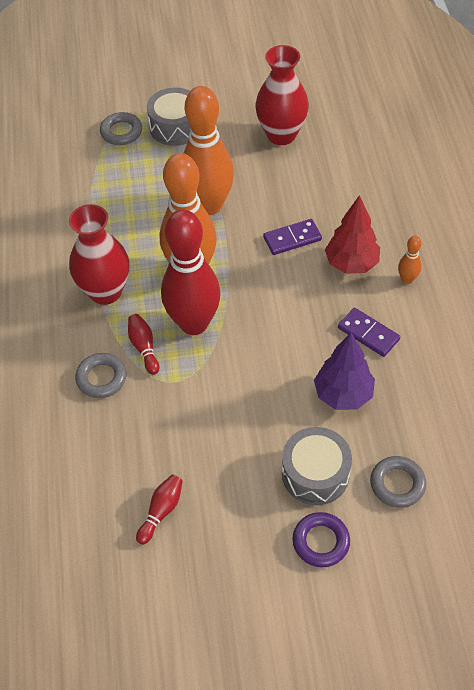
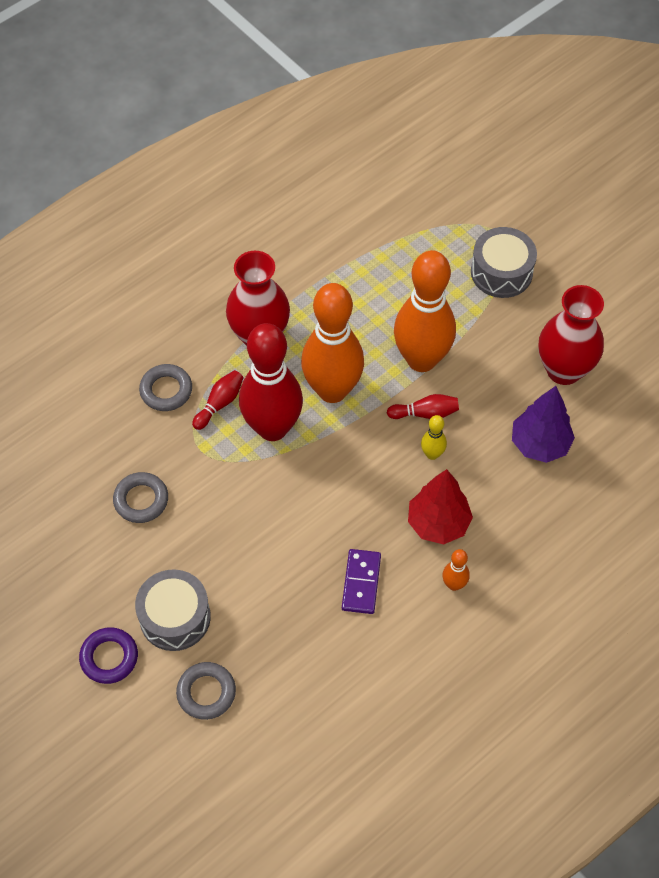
camera: 55 degrees right, 5 degrees up
(121, 132) = (459, 231): grey ring -> grey ring (141, 500)
(161, 511) = (65, 515): red bowling pin -> red bowling pin (425, 413)
(292, 239) = (432, 454): purple domino -> yellow bowling pin
(343, 394) = (275, 596): purple tree -> purple tree (539, 444)

